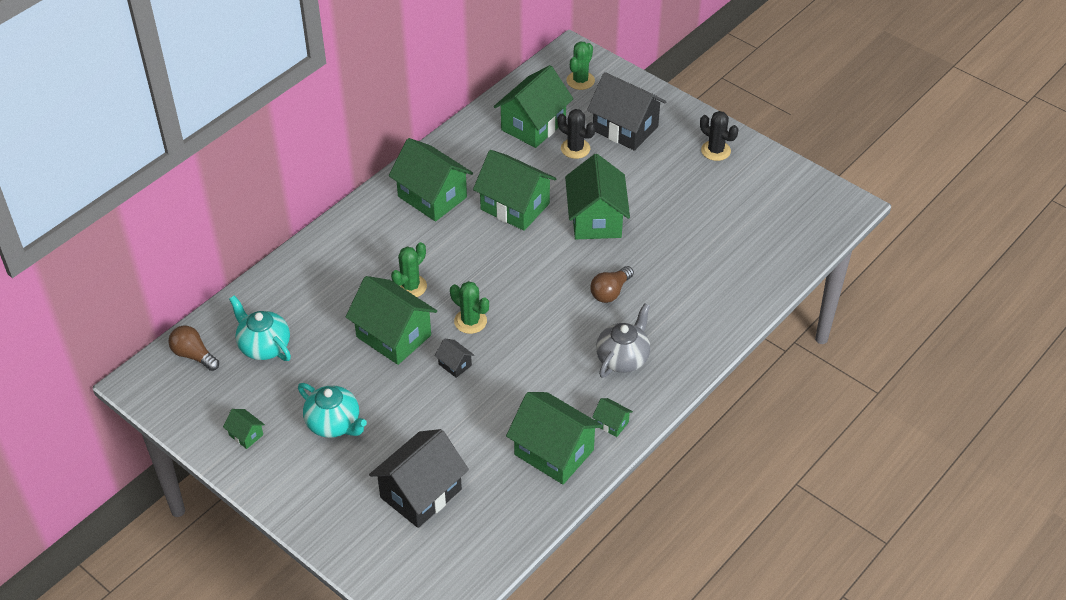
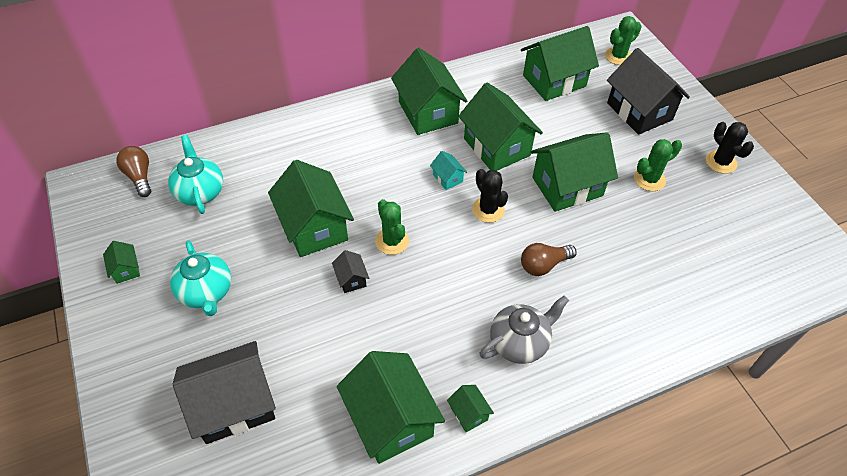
camera: 25 degrees right, 5 degrees up
(410, 286) = (359, 186): green cactus -> green cactus (649, 179)
(487, 250) = (447, 178): none -> turquoise house
(575, 148) = (582, 114): black cactus -> black cactus (488, 210)
(596, 219) = (567, 186): green house -> green house turned 45 degrees clockwise

